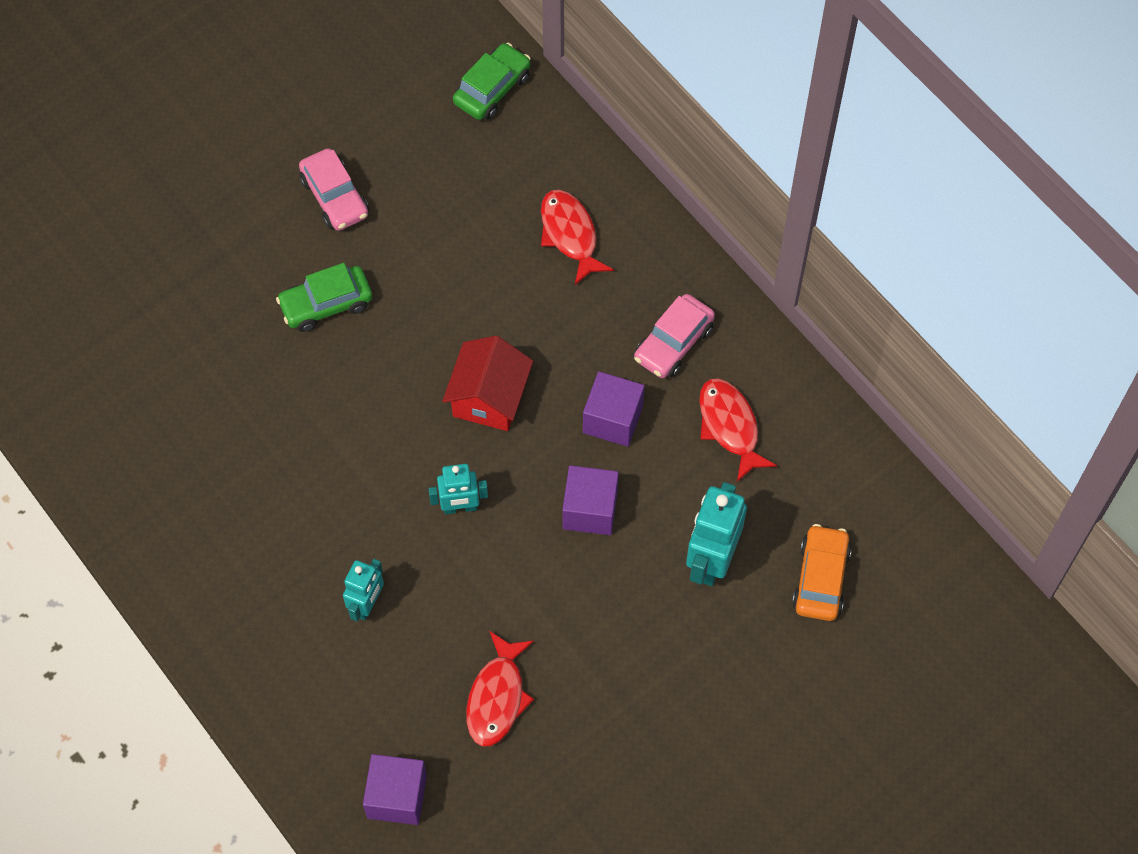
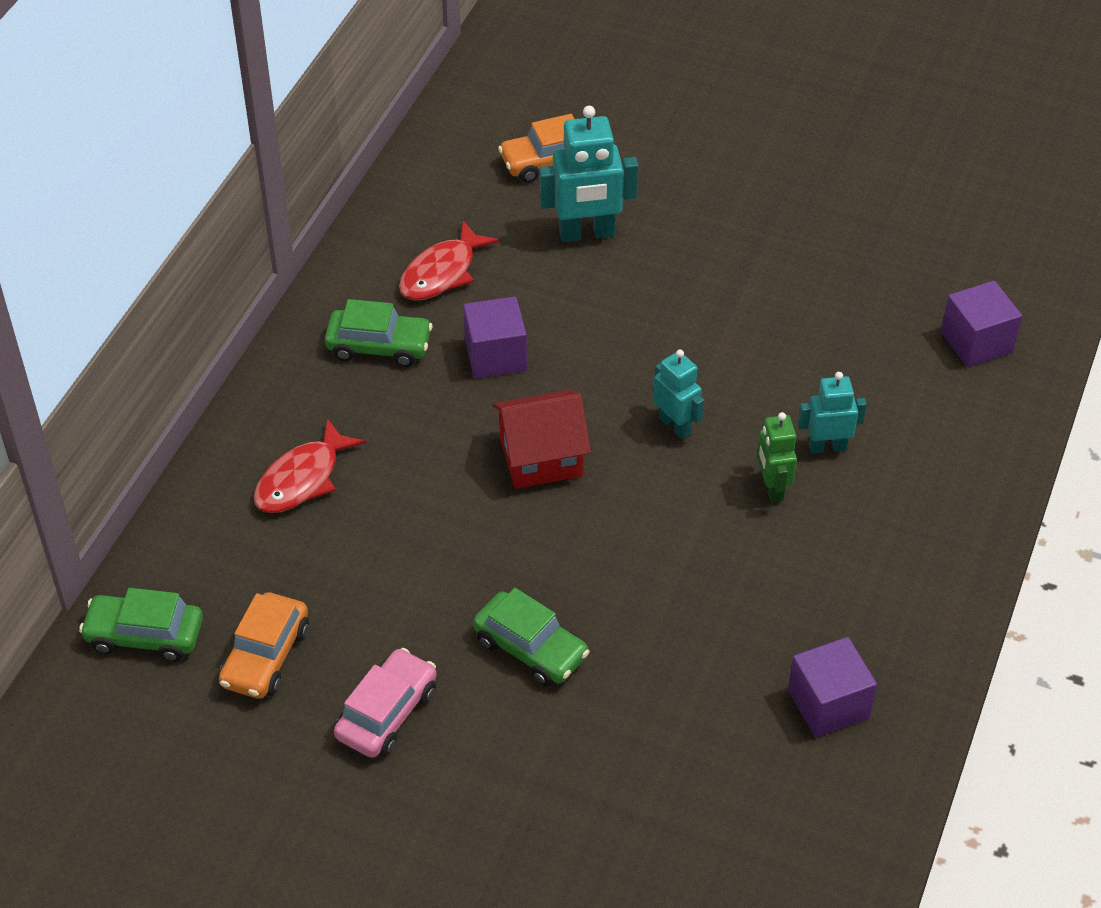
camera: 120 degrees left, 15 degrees down
(356, 540) = (772, 488): none -> green robot
(428, 149) = (266, 656): none -> orange car
(497, 697) = (831, 317): red fish -> none
(590, 510) = (602, 332): purple cube -> purple cube (828, 704)
(673, 343) = (379, 346): pink car -> green car

